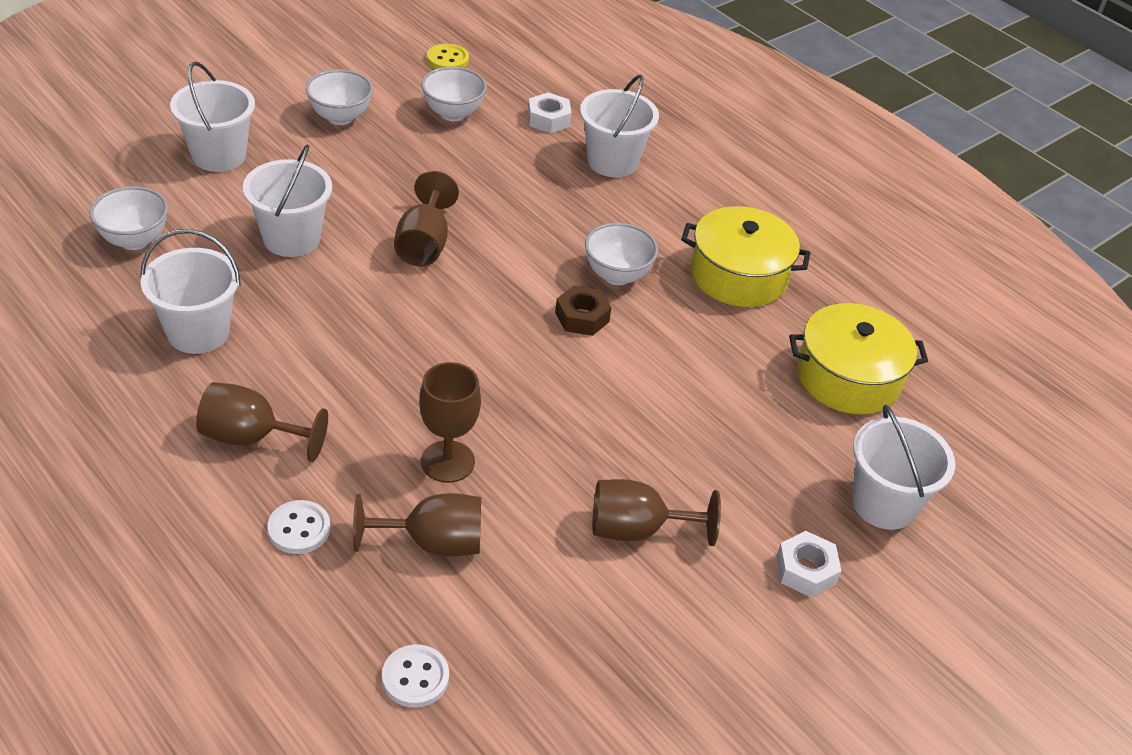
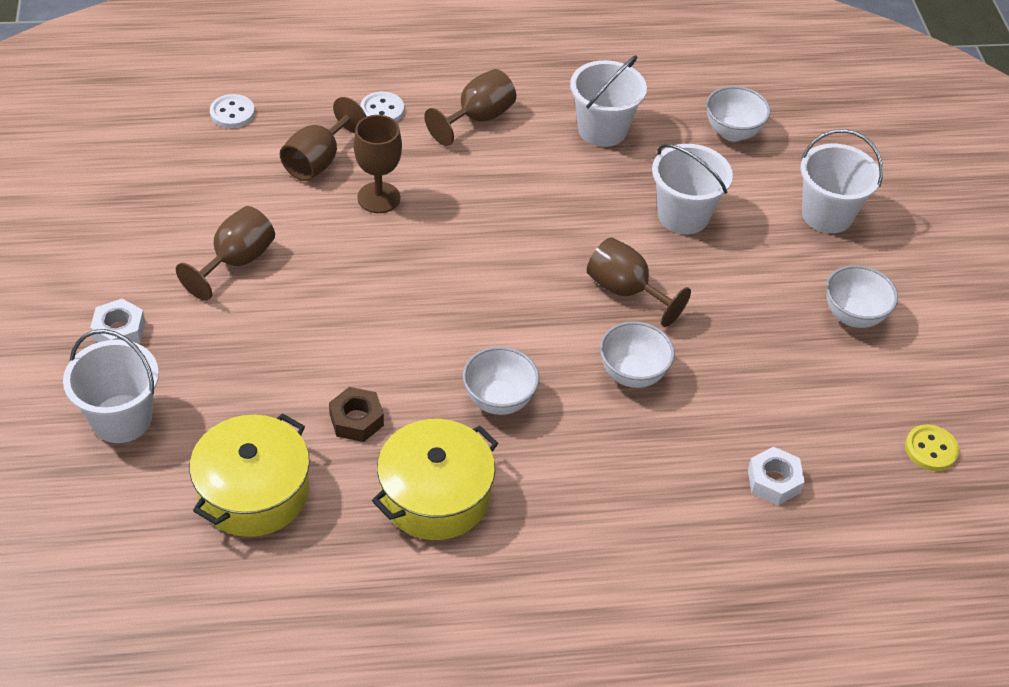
camera: 125 degrees right, 5 degrees up
(453, 113) = (821, 404): white bowl -> white bowl (632, 374)
(582, 317) = (464, 347): brown nut -> brown nut (356, 420)
(612, 161) = (670, 496): white bucket -> none

